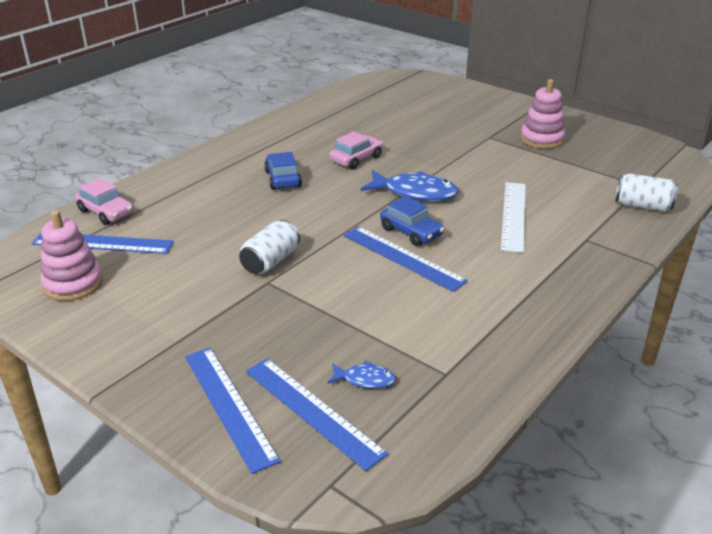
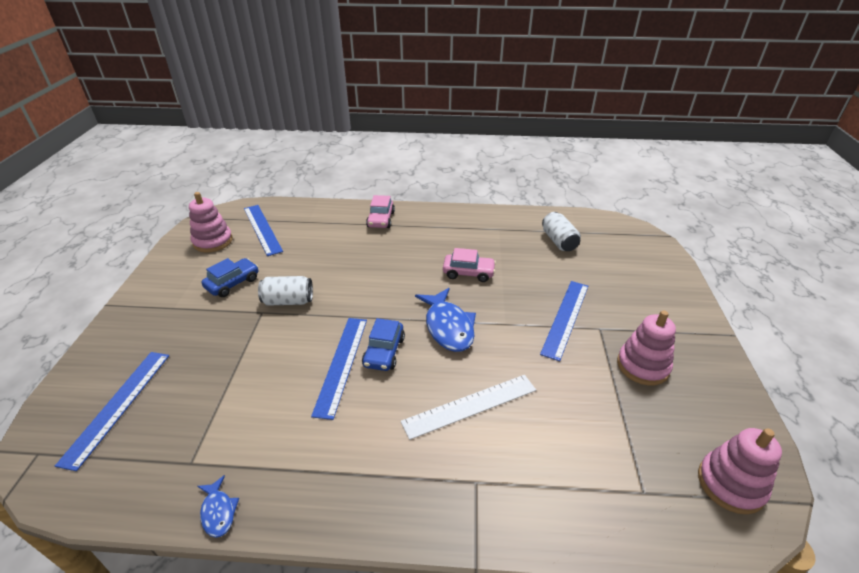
camera: 55 degrees right, 5 degrees up
(106, 212) = (297, 213): pink car -> pink car (381, 219)
(229, 406) = (112, 363): blue ruler -> blue ruler (565, 318)
(283, 179) = (402, 254): blue car -> blue car (233, 283)
(365, 379) = (164, 417): blue fish -> blue fish (218, 511)
(642, 206) = (596, 510): white can -> white can (559, 241)
(657, 158) = (730, 484): none -> pink stacking toy

